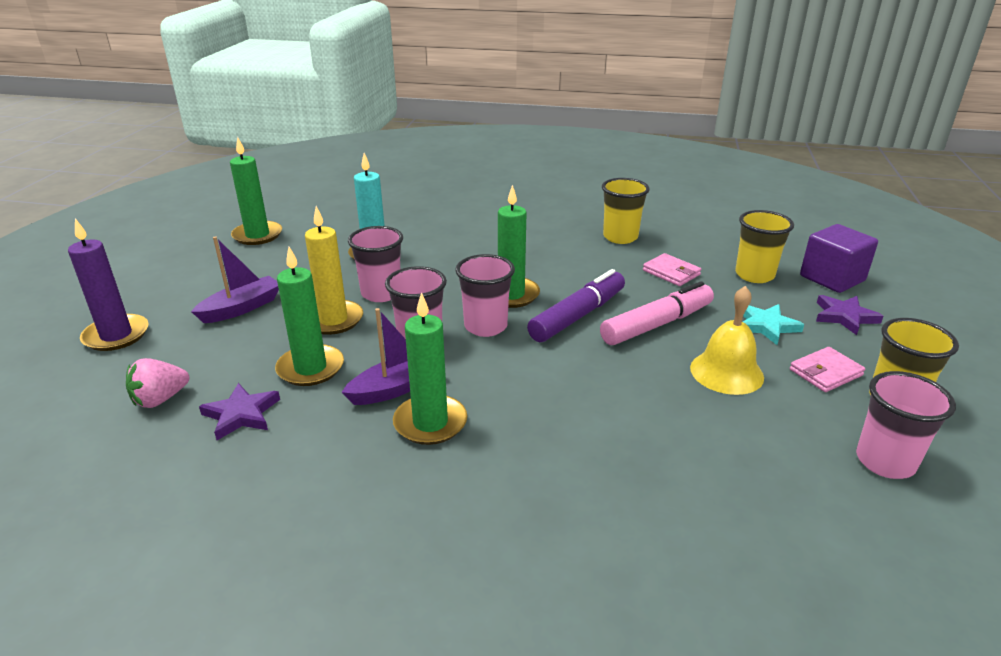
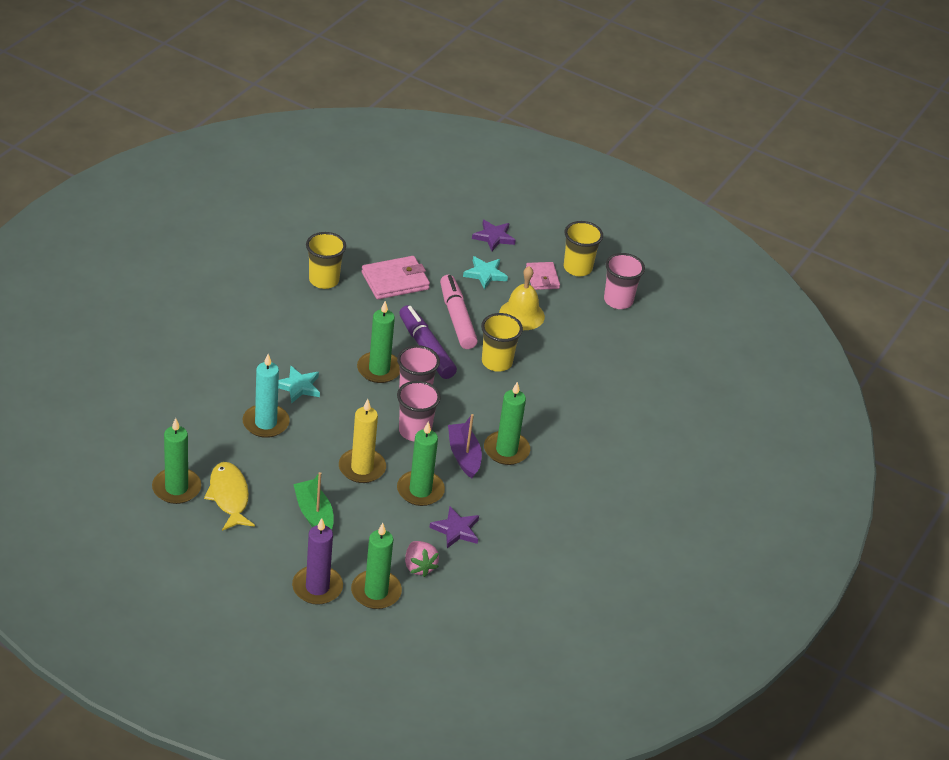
camera: 75 degrees left, 10 degrees up
(108, 376) = (376, 592): none -> green candle
(241, 308) = (314, 514): purple boat -> green boat
(254, 260) = (229, 496): none -> yellow fish
(381, 293) = (336, 435): pink cup -> none
(443, 258) = (298, 386): none -> turquoise star
(671, 272) = (395, 281): pink wallet -> pink wallet, size x1.57
(754, 275) = (422, 245): yellow cup -> yellow cup (496, 362)
(832, 278) = (447, 215): purple cube -> none

